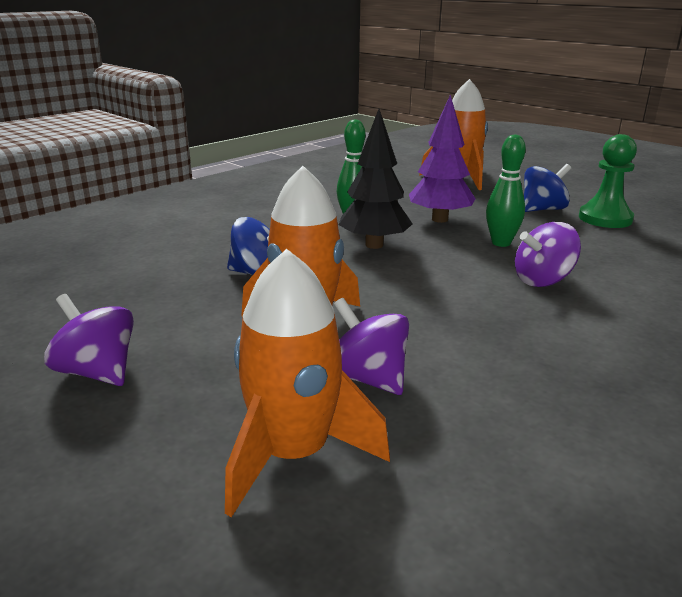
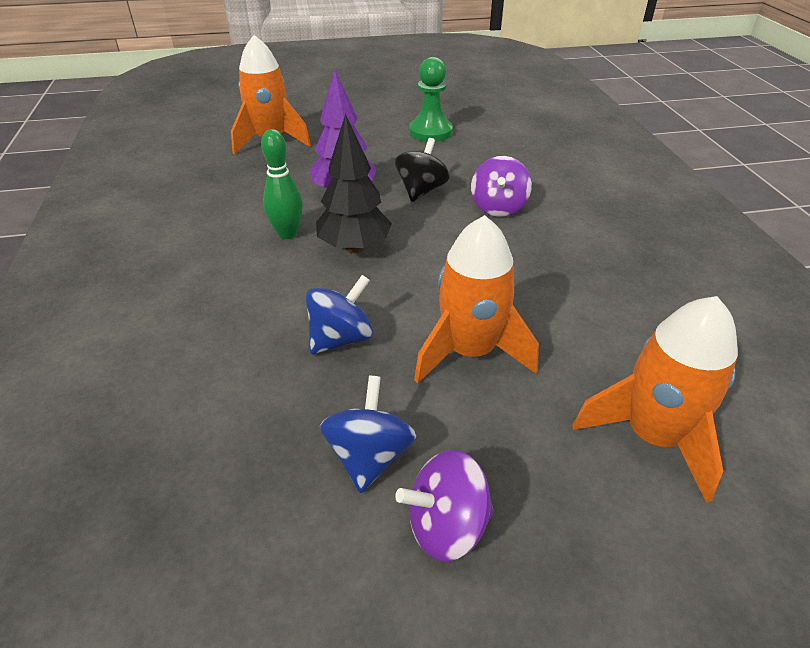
camera: 55 degrees left, 15 degrees up
(368, 378) = (574, 354): purple spinning top -> none
(501, 243) = (421, 191): green bowling pin -> black spinning top
(542, 209) = (384, 144): blue spinning top -> blue spinning top (369, 456)

